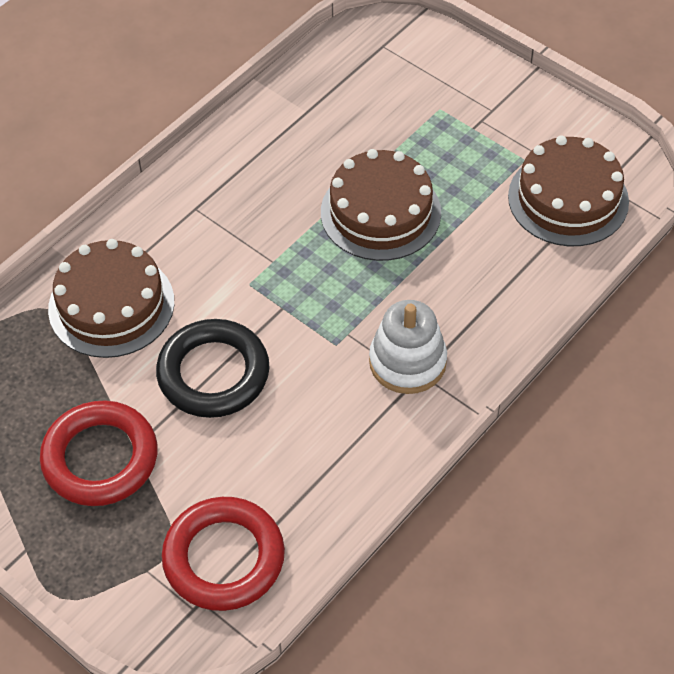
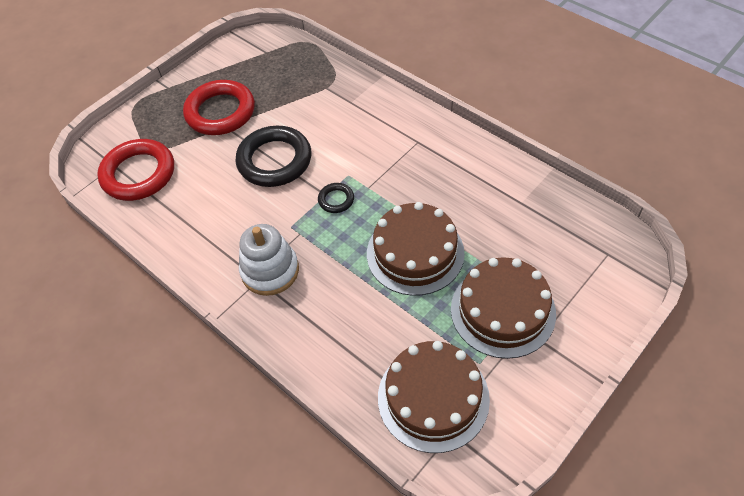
camera: 95 degrees right, 0 degrees up
(111, 305) = (335, 106): brown cake -> brown cake (502, 311)
(292, 296) = (336, 200): none -> black ring

